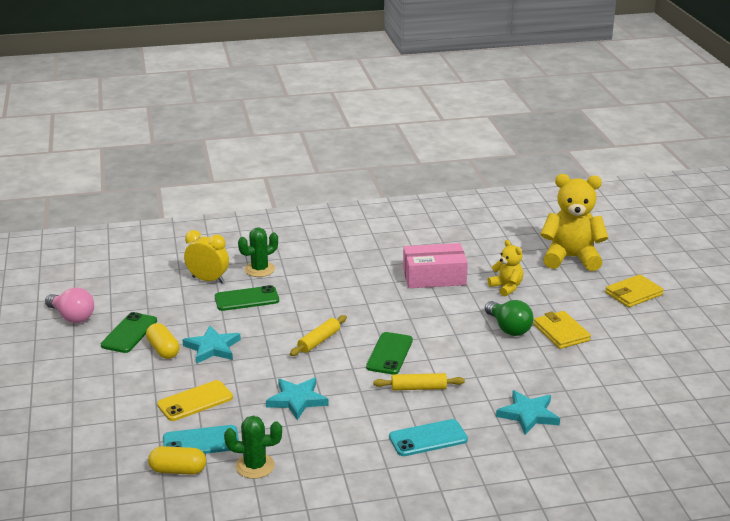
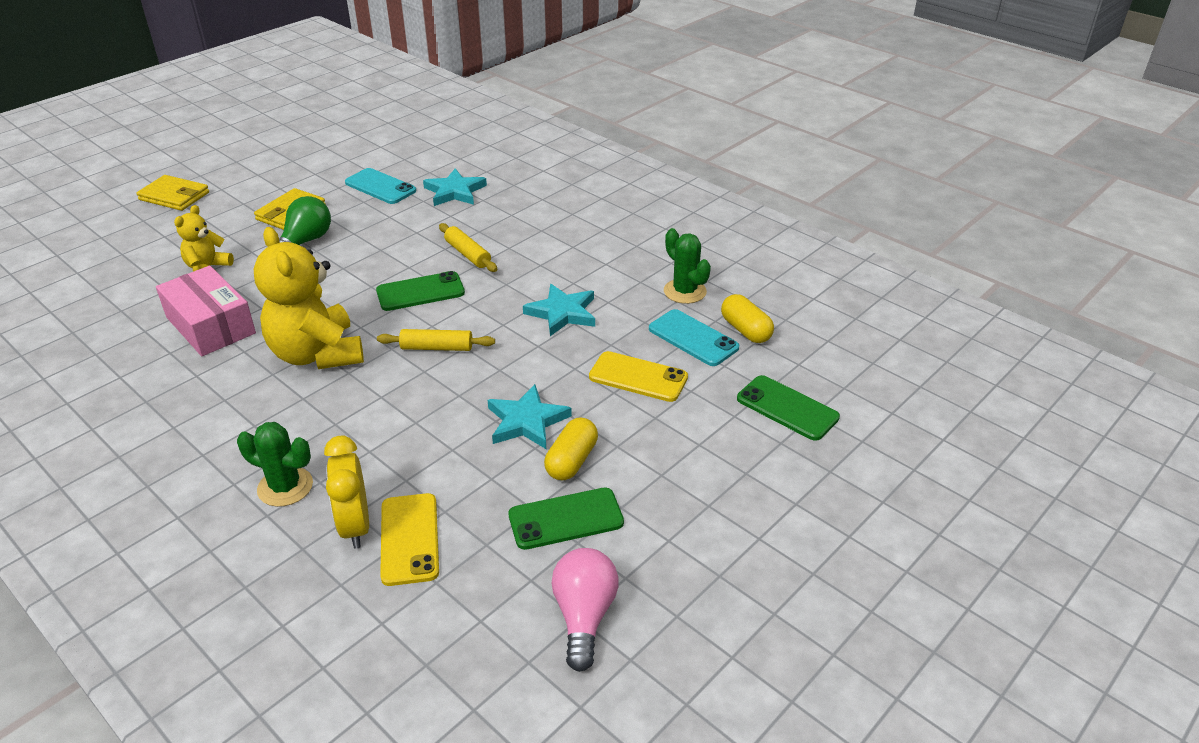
camera: 125 degrees left, 10 degrees up
(180, 290) = (409, 539): none -> yellow phone
(246, 299) = (383, 455): green phone -> green phone (787, 408)
(428, 438) = (541, 224): turquoise phone -> turquoise phone (380, 187)
(571, 258) = (101, 250): yellow teddy bear -> yellow teddy bear (317, 354)

